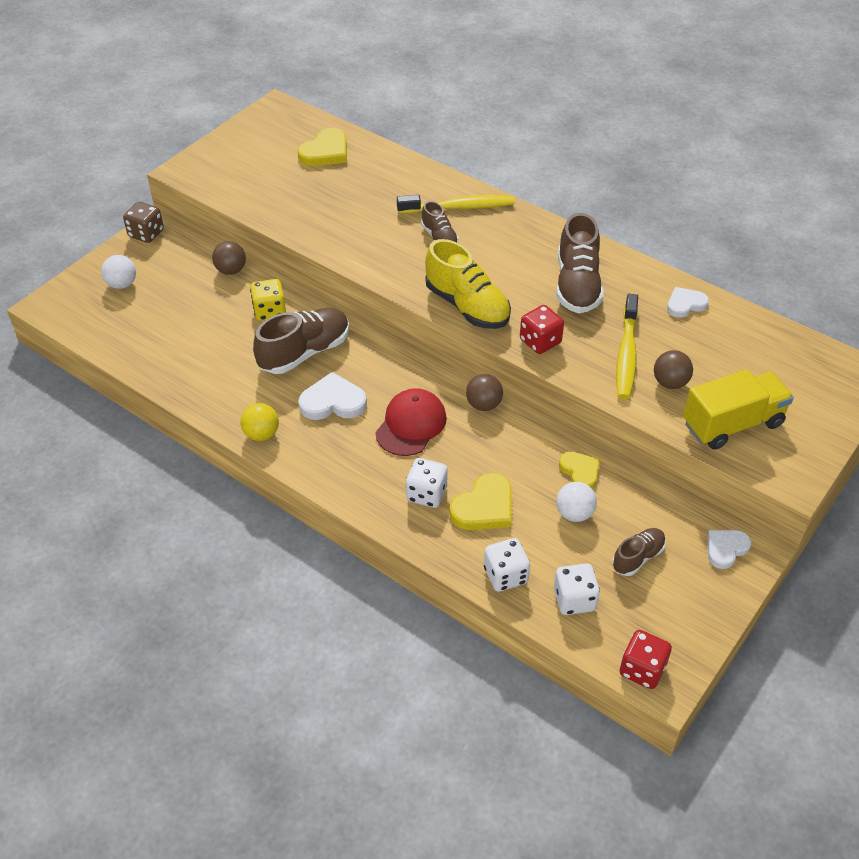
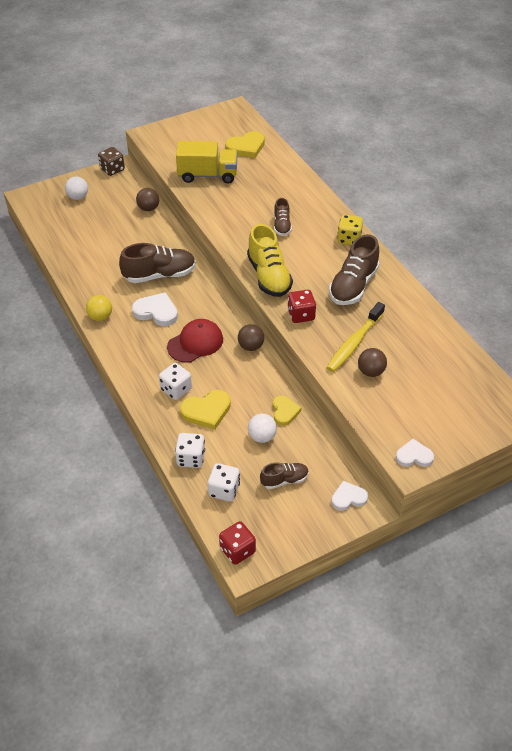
camera: 25 degrees right, 0 degrees up
(269, 311) = (155, 242): yellow dice -> yellow dice (349, 239)
(459, 207) = (309, 209): yellow toothbrush -> none
(685, 304) = (421, 323): white heart -> white heart (414, 456)
(732, 424) = (394, 414): yellow truck -> yellow truck (207, 175)

